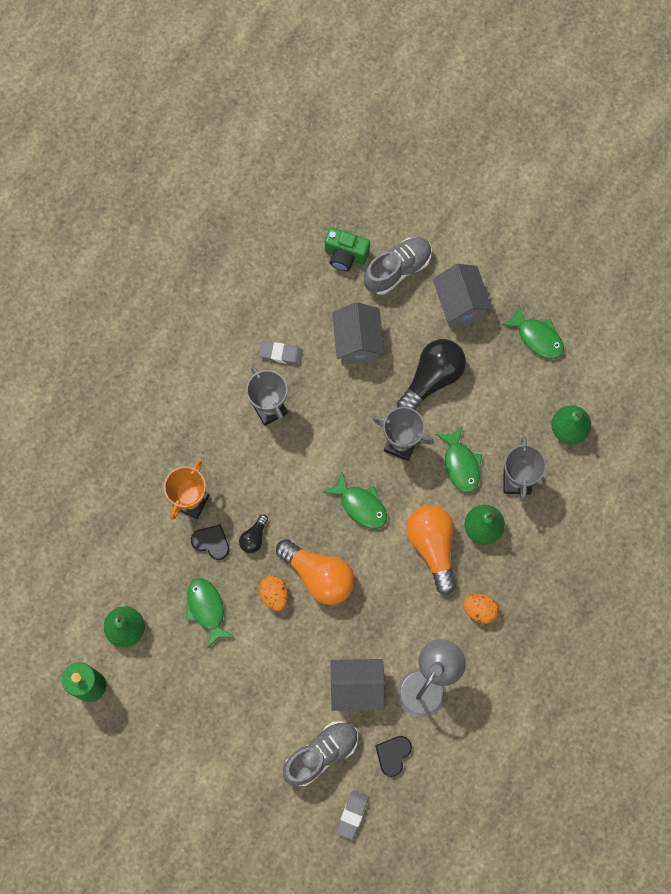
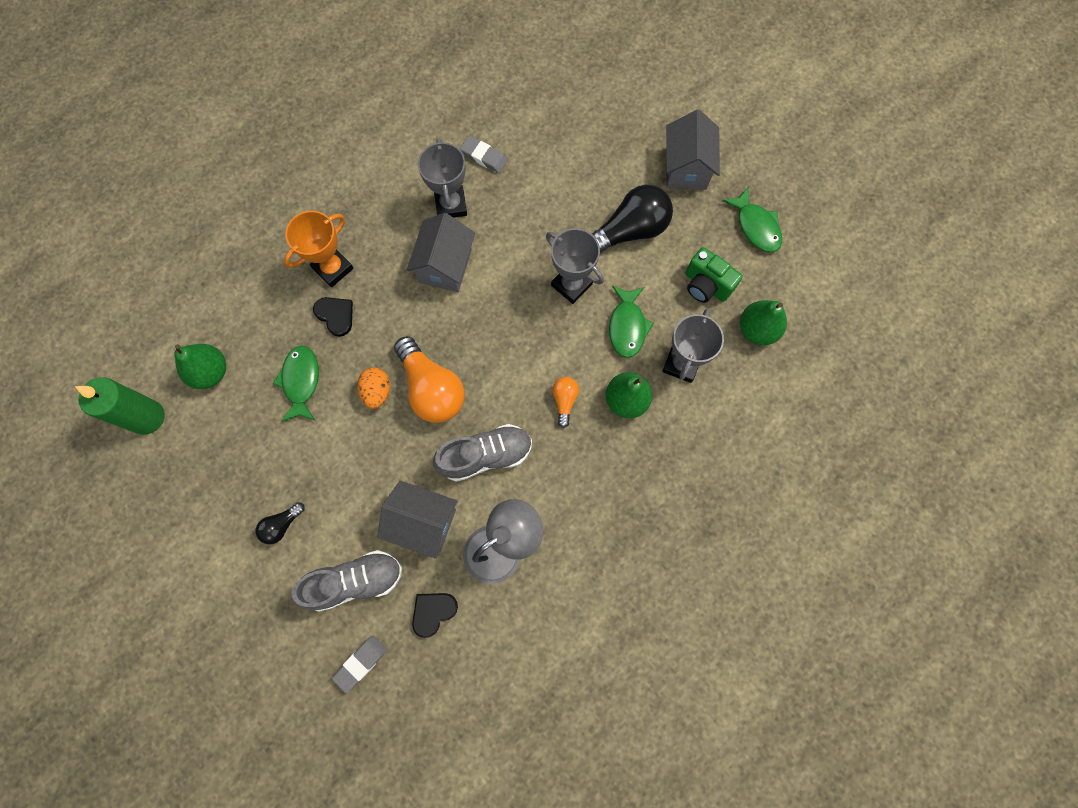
camera: 20 degrees right, 0 degrees up
(254, 537) = (381, 326): black light bulb -> black light bulb (282, 525)
(345, 255) = (586, 86): green camera -> green camera (706, 285)
(357, 342) = (566, 171): grey house -> grey house (445, 266)
(361, 505) = (505, 332): green fish -> none
(397, 270) = (634, 116): grey shoe -> grey shoe (486, 455)
(432, 546) = (564, 401): orange light bulb -> orange light bulb, size x0.49
(480, 610) = (590, 487): orange egg -> none

